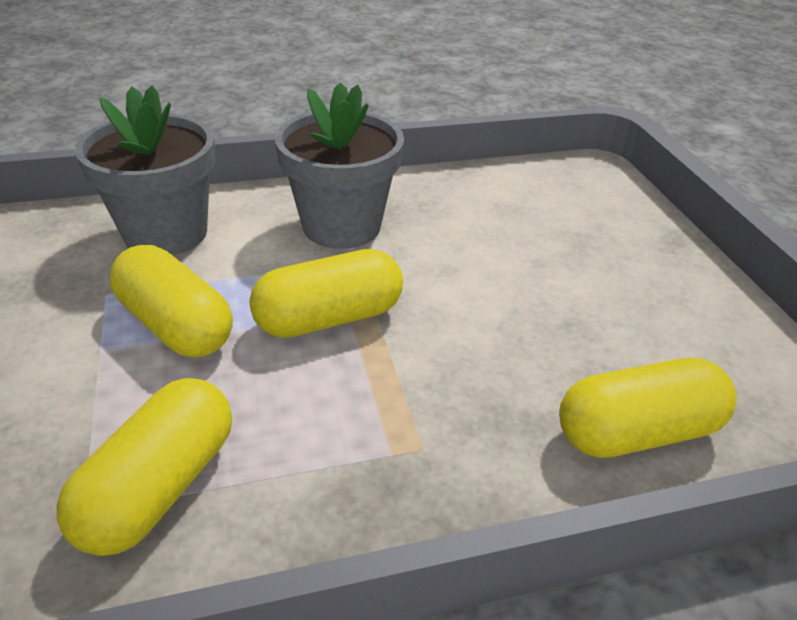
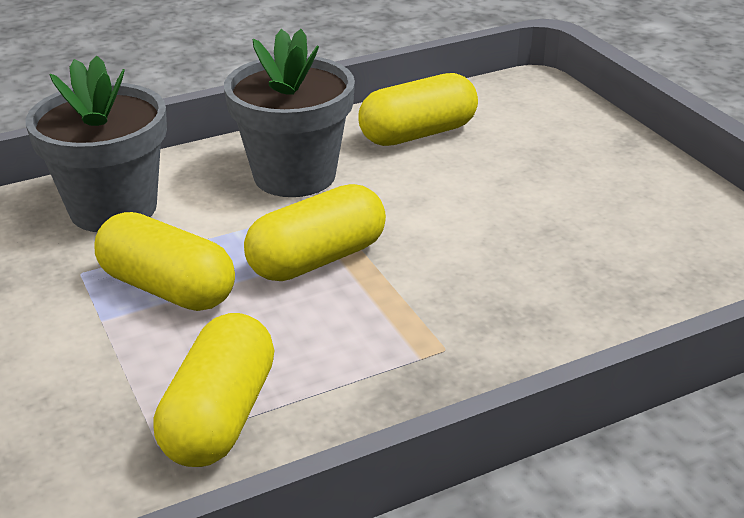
camera: 10 degrees left, 5 degrees down
(637, 432) = (631, 306): yellow capsule -> yellow capsule (418, 134)

